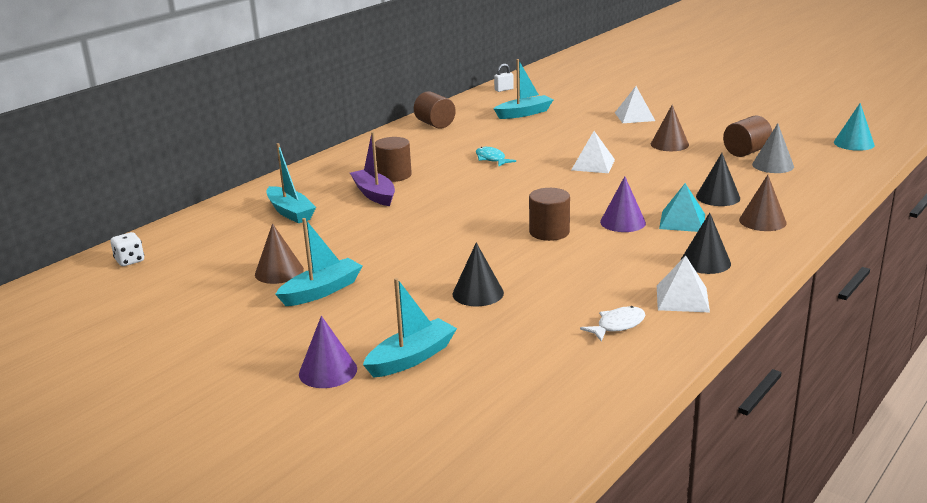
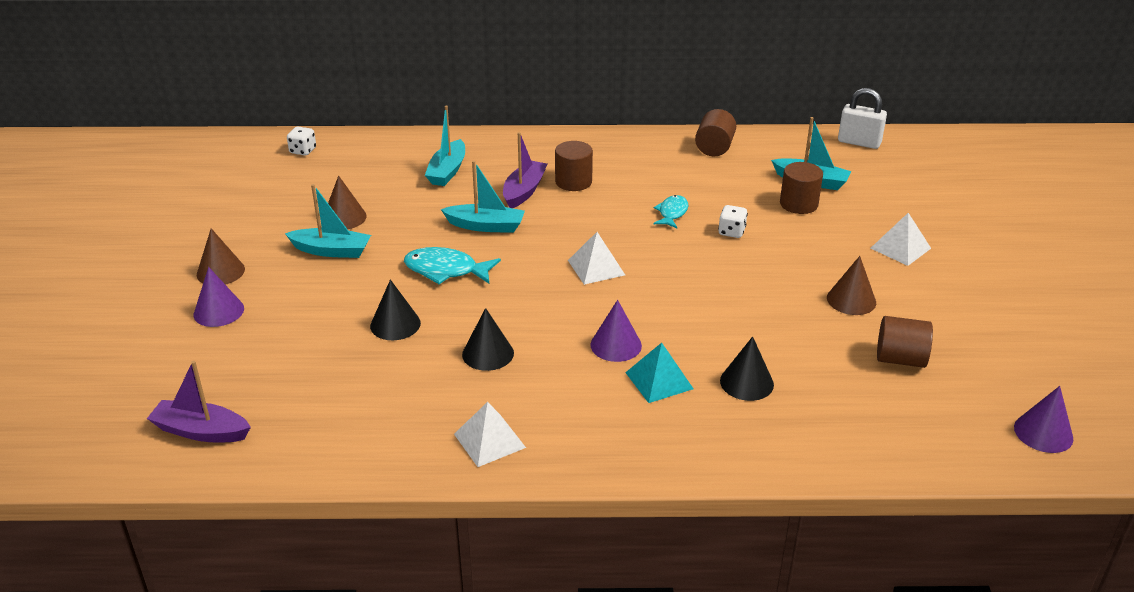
camera: 50 degrees right, 10 degrees up
(411, 358) = (266, 339): turquoise boat -> turquoise boat (486, 226)
(433, 252) = (446, 270): none -> turquoise fish
(504, 89) = (859, 142): white padlock -> white padlock, size x1.78
(511, 429) = (201, 431): none -> purple boat
(544, 150) = (731, 232): none -> white dice
(549, 232) = (548, 312): brown cylinder -> brown cylinder (798, 204)
(593, 165) = (732, 274): white pyramid -> white pyramid (596, 267)
(617, 325) = (405, 421): white fish -> none
(705, 262) = (580, 428): black cone -> black cone (488, 353)
(762, 221) = (719, 433): brown cone -> brown cone (220, 272)
(773, 165) = (885, 391): grey cone -> none
(854, 143) = (1043, 433): turquoise cone -> purple cone

